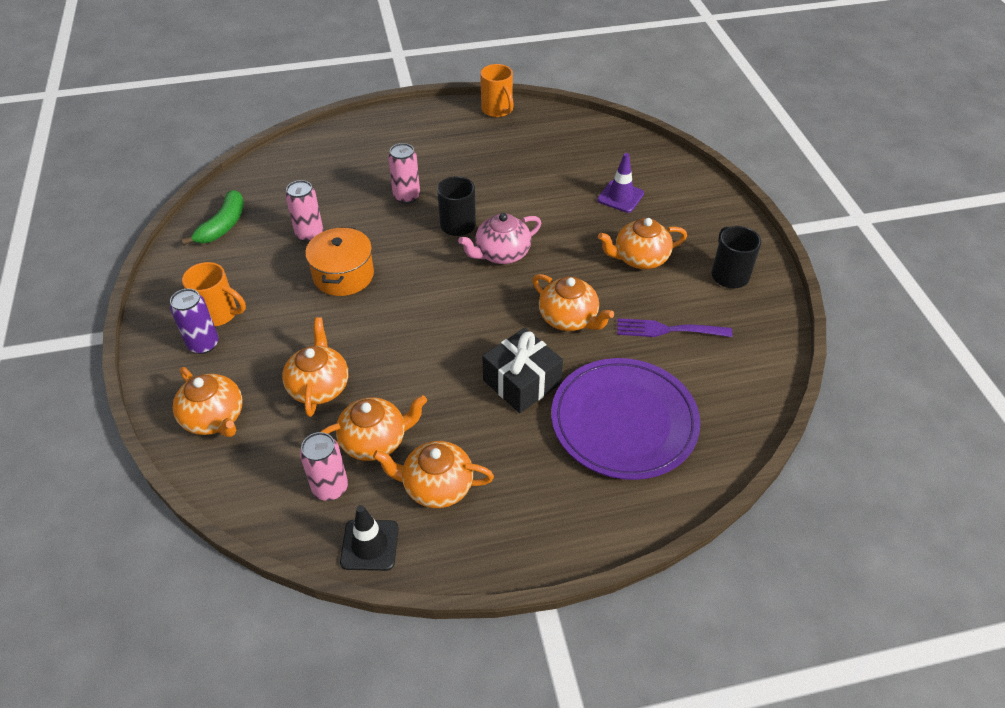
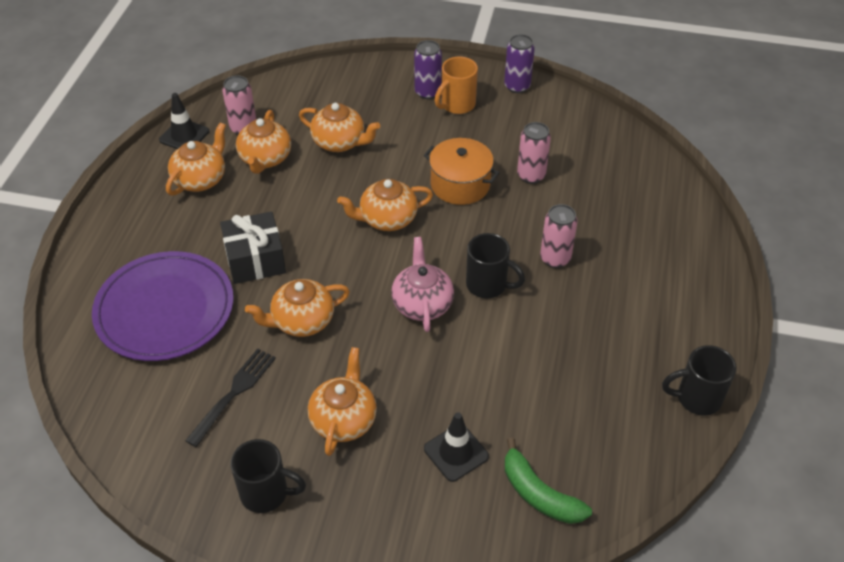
camera: 115 degrees right, 0 degrees up
(171, 279) = (517, 86): none -> purple can
(215, 418) = (348, 87): orange teapot -> orange teapot (387, 219)
(223, 225) = (574, 124): green banana -> green banana (539, 494)
(497, 110) = (697, 398): orange mug -> black mug
(620, 197) = (456, 452): purple traffic cone -> black traffic cone
(669, 330) = (233, 394): purple fork -> black fork

